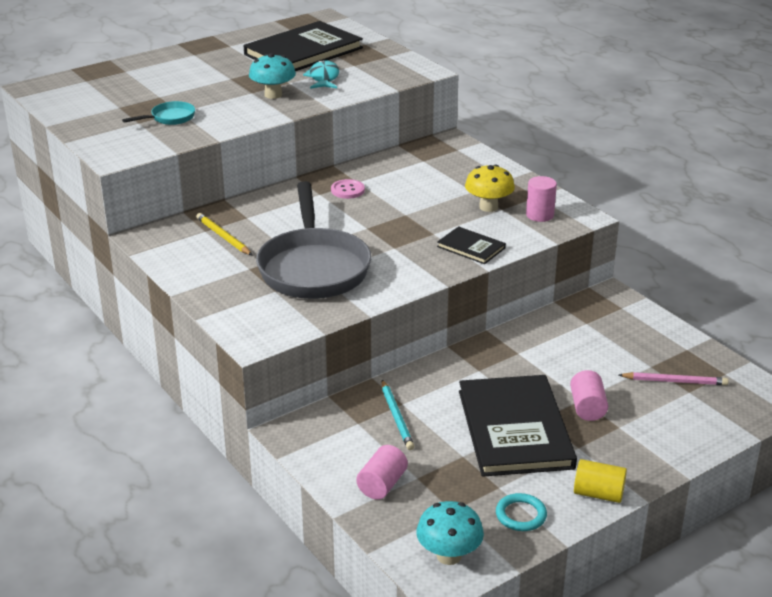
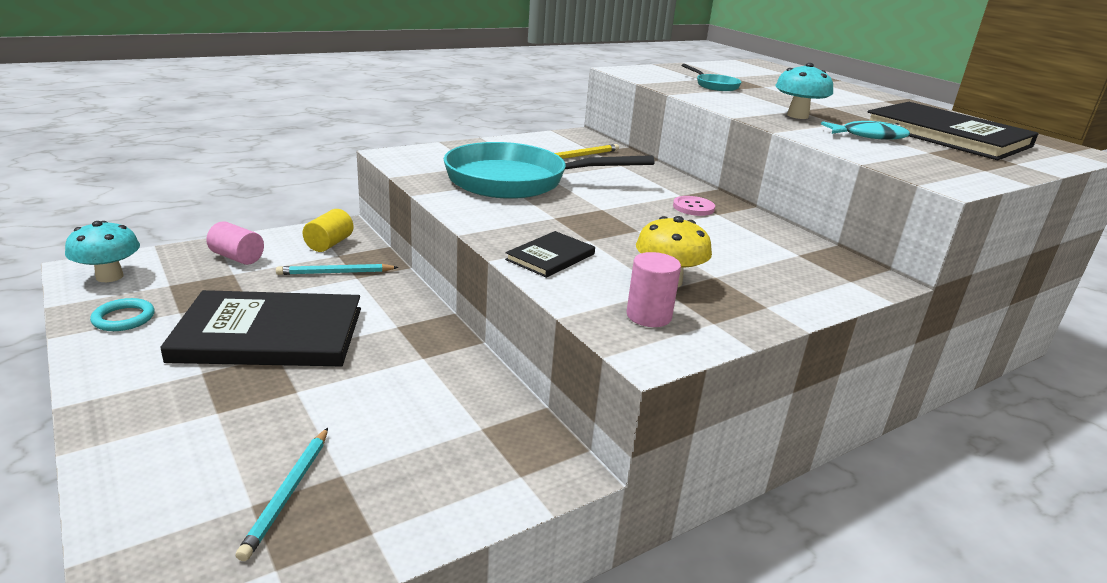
camera: 90 degrees right, 5 degrees down
(313, 267) = (516, 181): grey pan -> turquoise pan
(587, 408) = (275, 393): pink cylinder -> none
(598, 494) = (105, 372): yellow cylinder -> yellow cylinder (329, 244)
(674, 381) = (288, 493): pink pencil -> turquoise pencil

